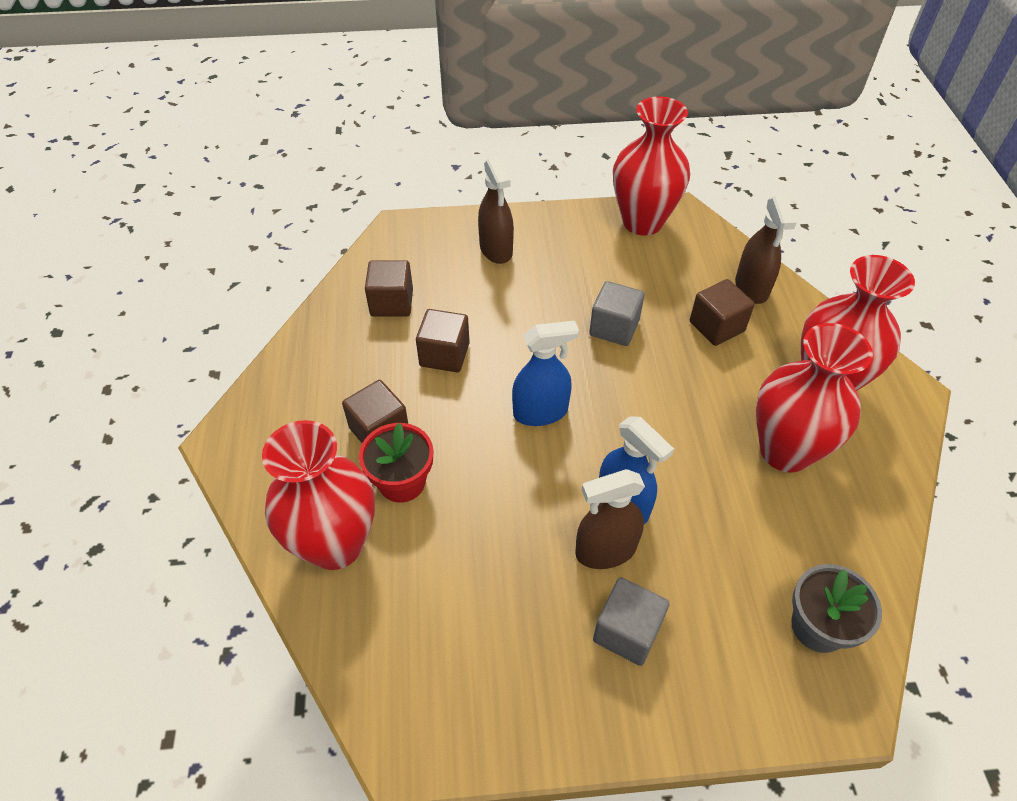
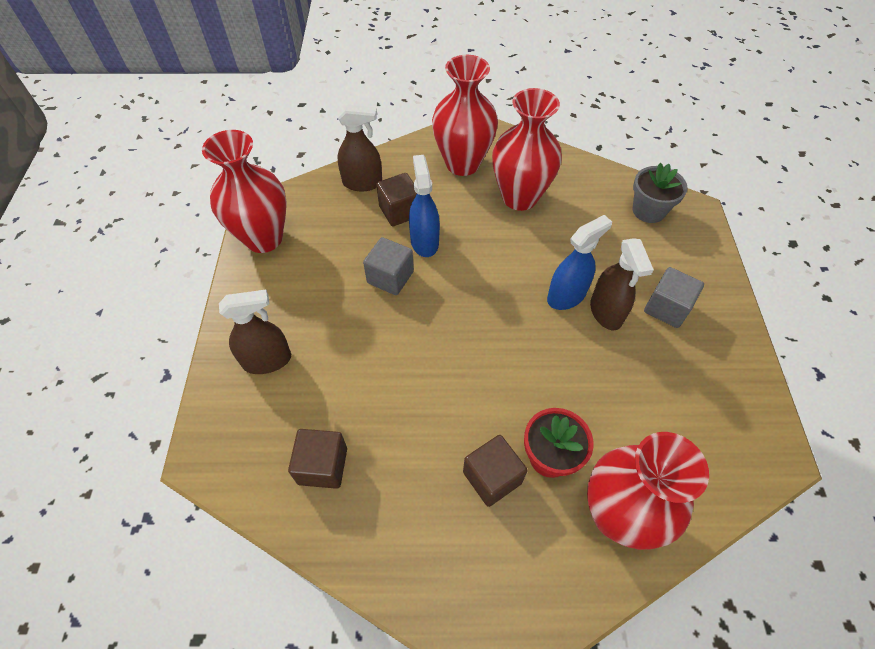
camera: 85 degrees left, 5 degrees up
(444, 354) = (403, 415): brown cube -> none
(540, 412) = (478, 341): blue spray bottle -> blue spray bottle (424, 242)

